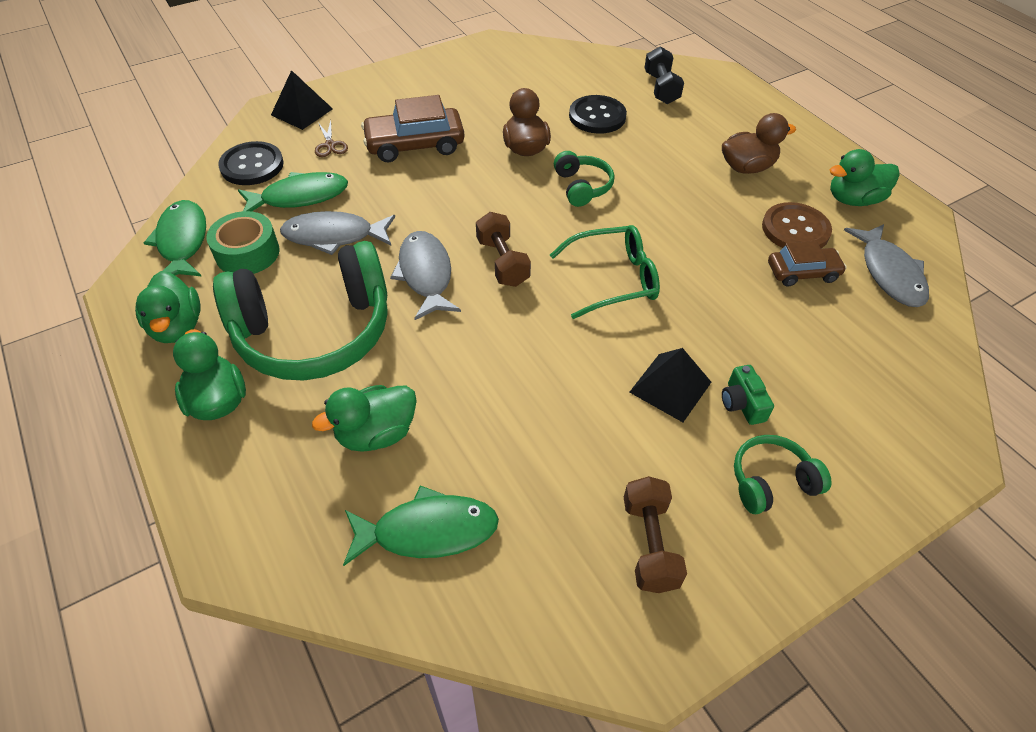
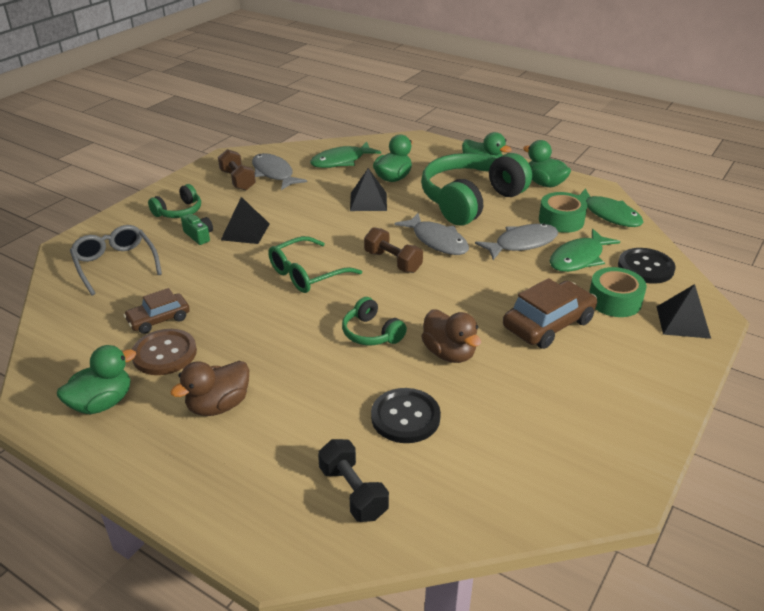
camera: 155 degrees right, 15 degrees down
(330, 145) = (614, 301): brown scissors -> green tape
(457, 387) = (368, 201): none -> black pyramid
(868, 385) = (115, 264): none -> grey glasses
(889, 273) = (81, 340): grey fish -> grey fish (274, 173)

